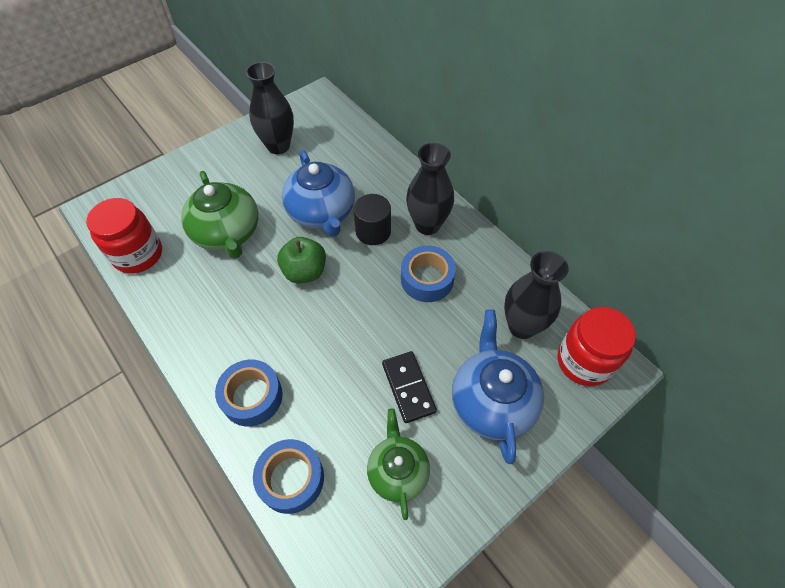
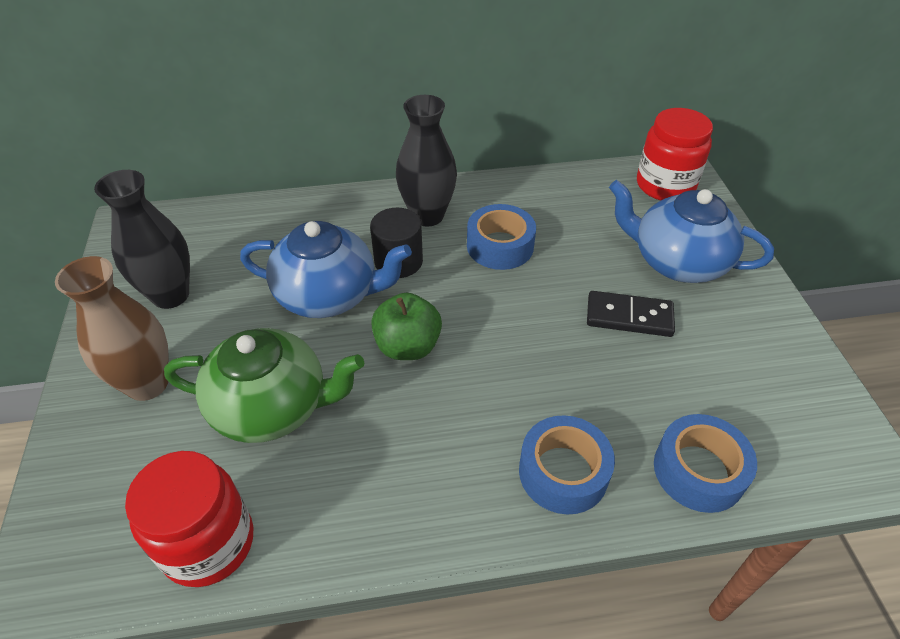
camera: 60 degrees left, 10 degrees down
(215, 175) = (147, 384): none -> brown vase
(397, 471) = (727, 366): green teapot -> none
(522, 326) = (604, 205): black vase -> none

